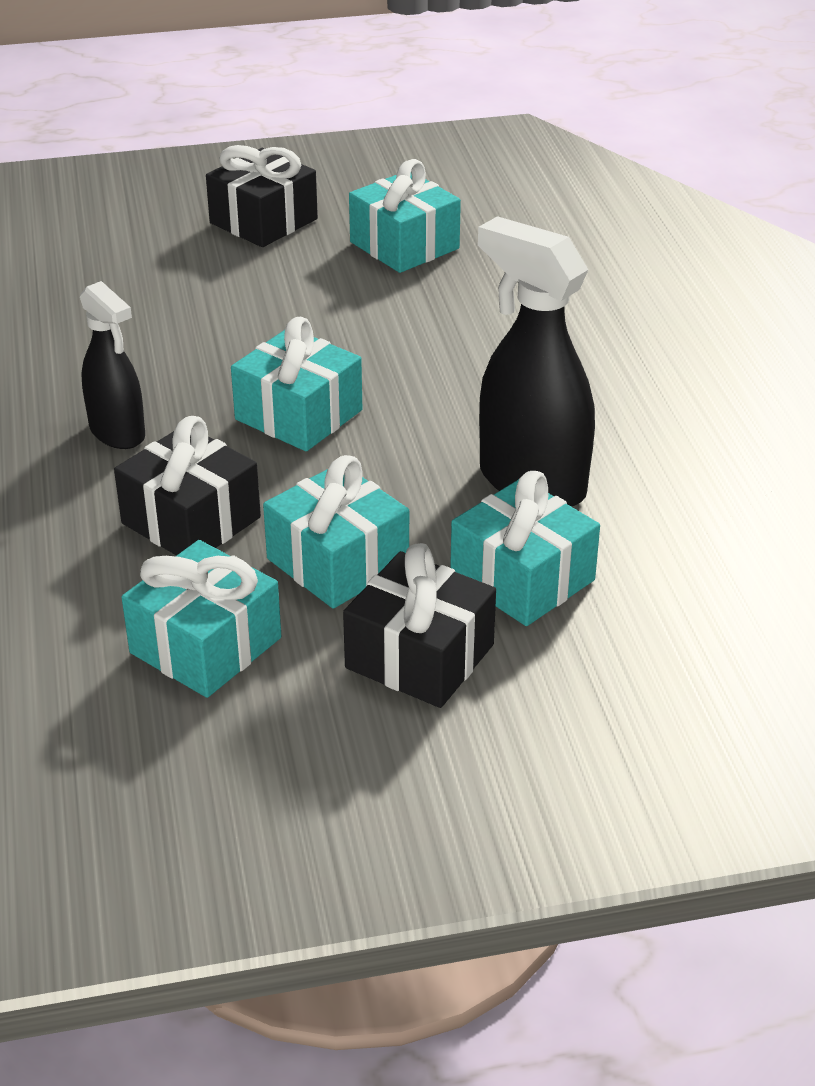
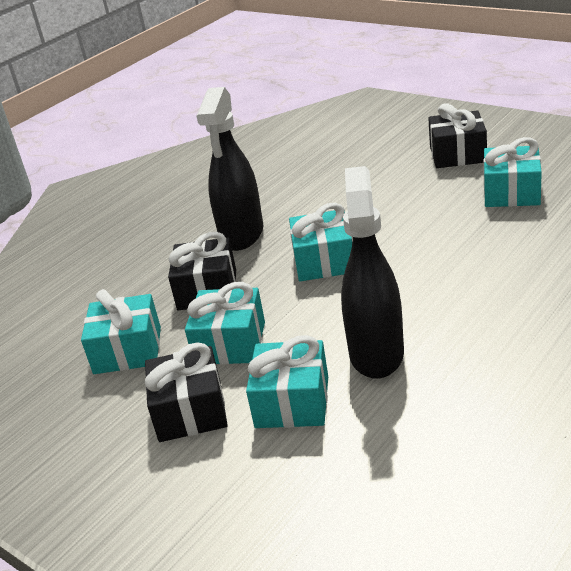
camera: 55 degrees right, 5 degrees down
(118, 433) = (242, 235): black spray bottle -> black spray bottle, size x1.61

